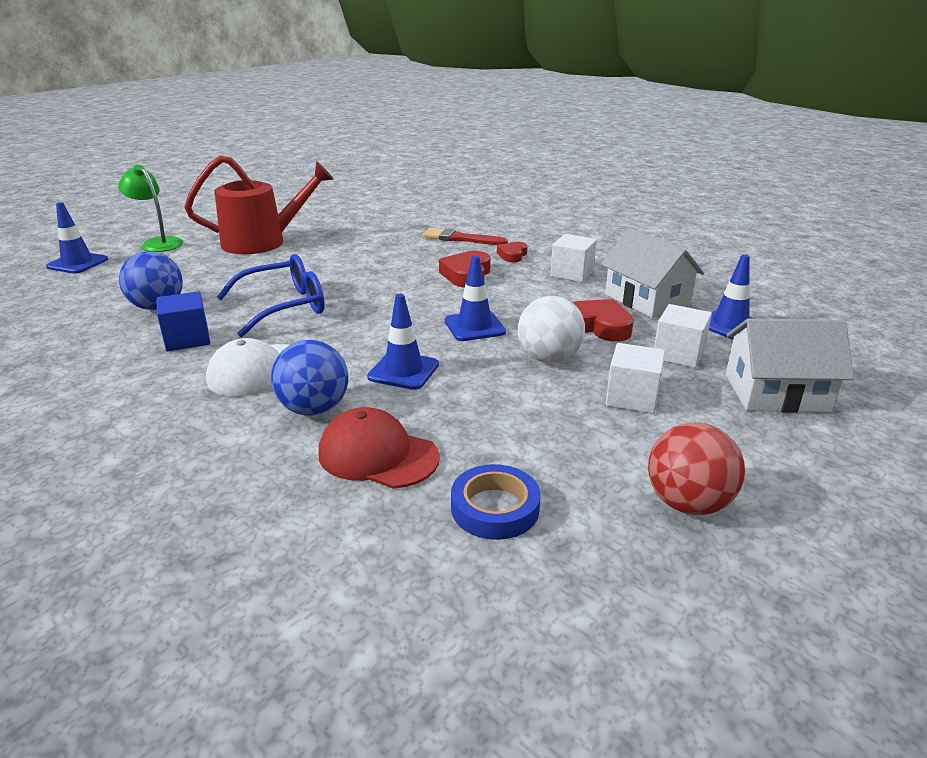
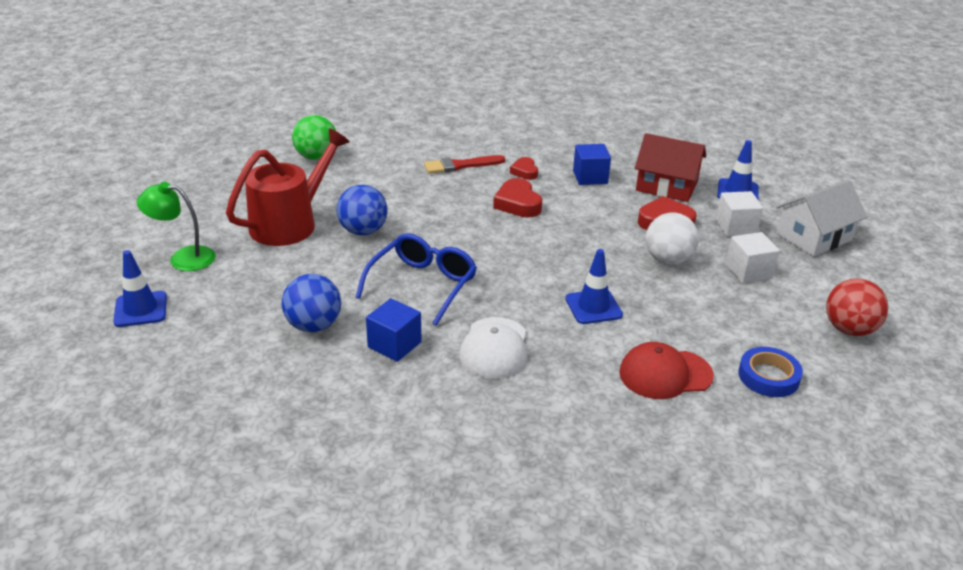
camera: 35 degrees left, 5 degrees up
(314, 409) = (580, 360): blue ball -> blue ball (363, 231)
(355, 209) = (316, 157): none -> green ball
(474, 326) = (588, 251): blue traffic cone -> none
(572, 273) = (590, 177): white cube -> blue cube
(647, 300) = (666, 186): white house -> red house

